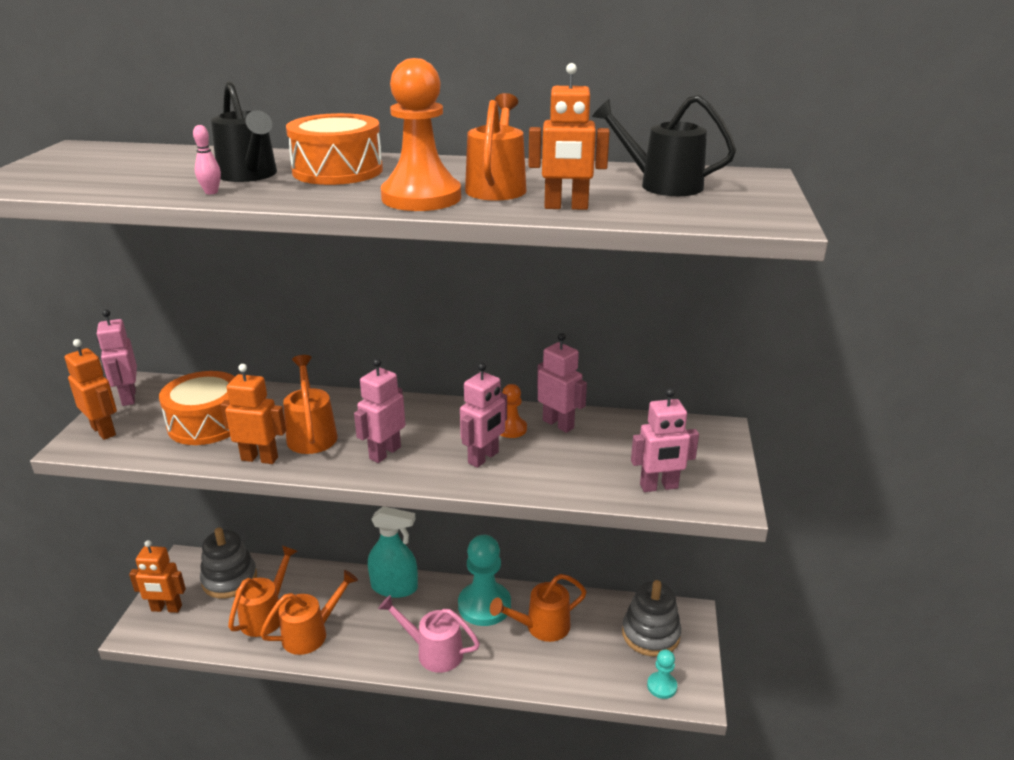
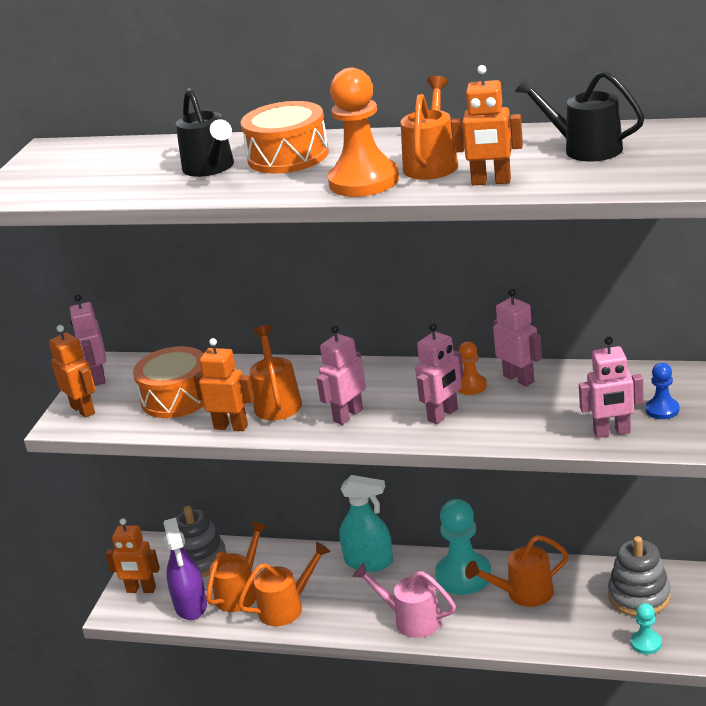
camera: 10 degrees right, 0 degrees up
(211, 192) = (181, 190): pink bowling pin -> none
(214, 628) = (191, 605): none -> purple spray bottle
(705, 465) = (662, 410): none -> blue pawn

